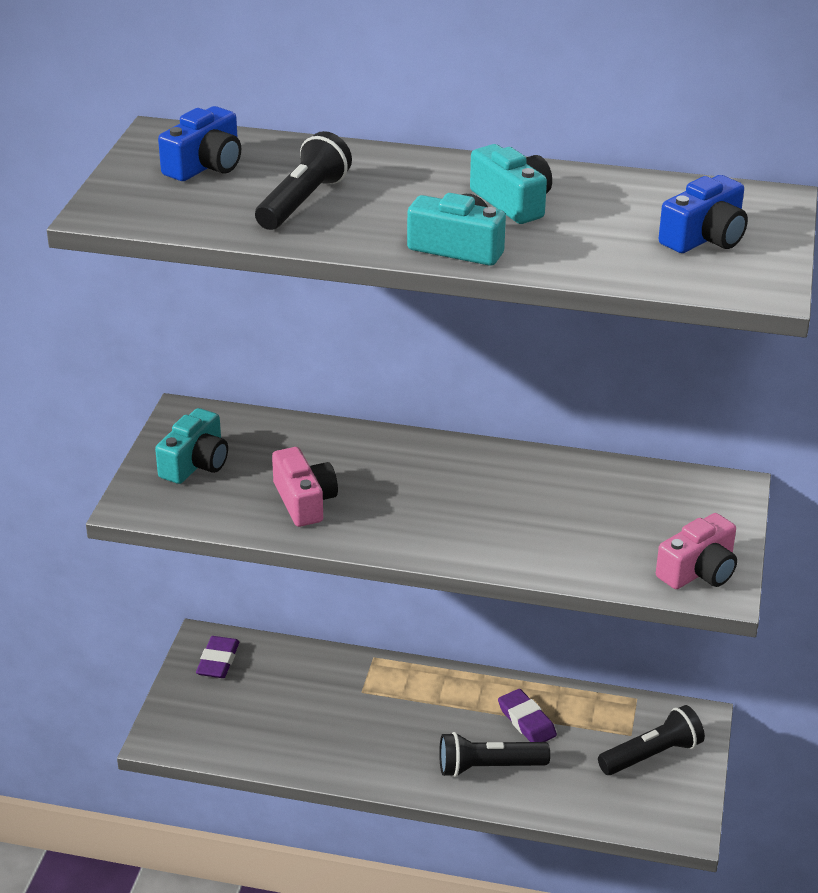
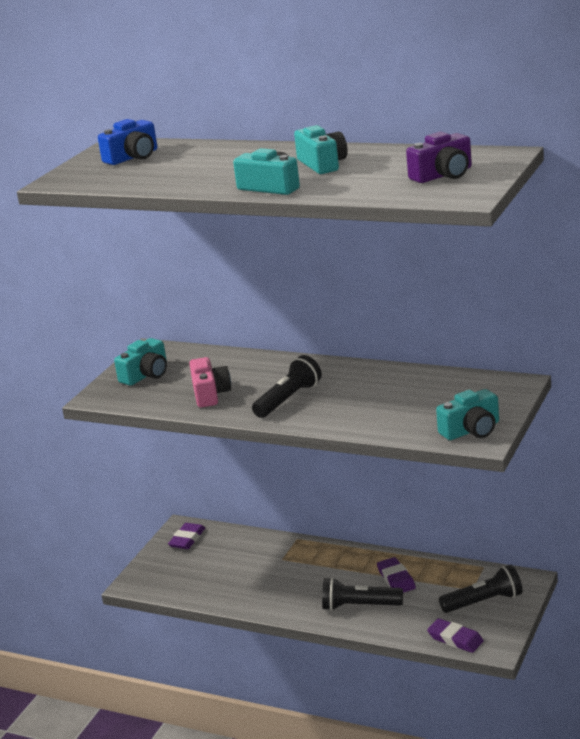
camera: 15 degrees right, 10 degrees down
(303, 201) = (184, 171): black flashlight -> black flashlight (288, 399)
(630, 816) = (455, 639): none -> purple eraser
(699, 571) = (471, 430): pink camera -> turquoise camera
(705, 237) = (443, 175): blue camera -> purple camera

